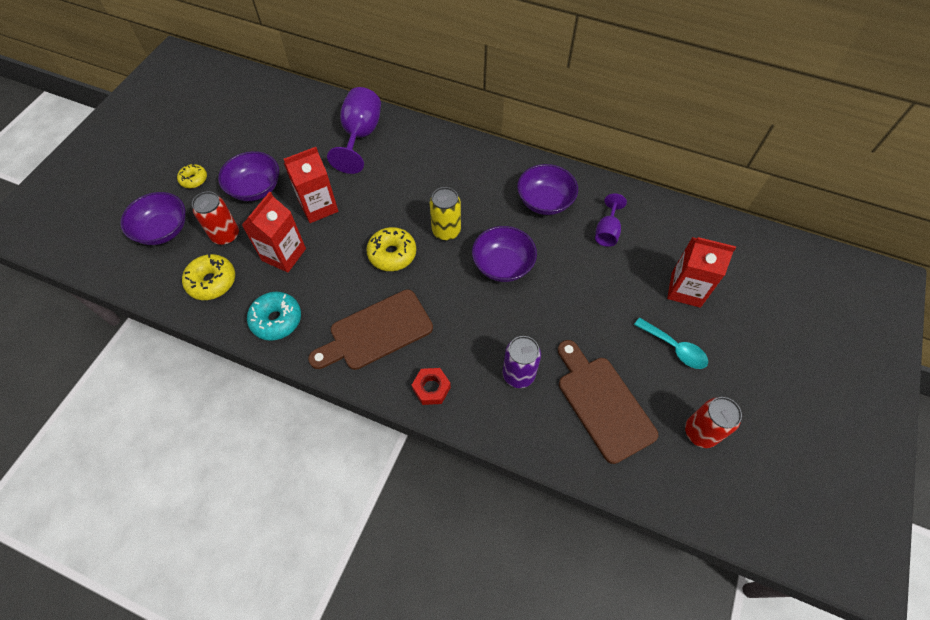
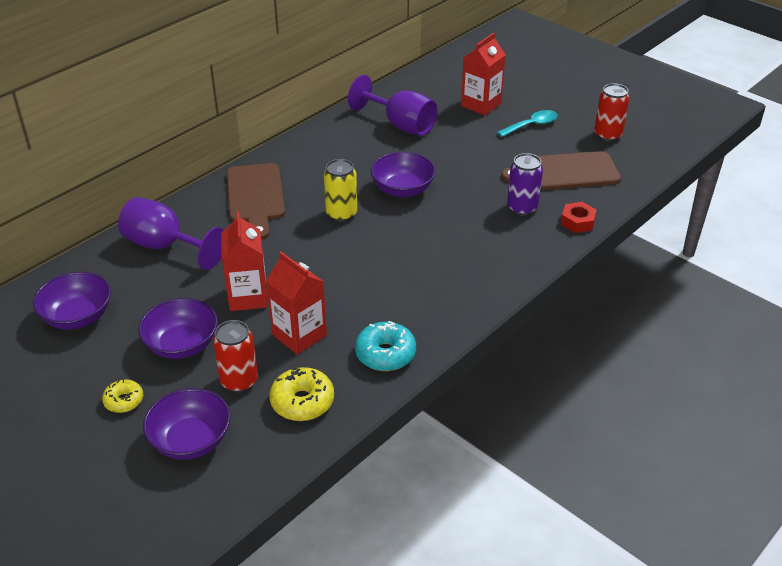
camera: 70 degrees left, 20 degrees down
(376, 332) = (437, 284): brown cutting board -> brown cutting board (255, 197)
(392, 254) = (348, 255): yellow donut -> none
(431, 388) = (515, 261): red nut -> red nut (577, 222)
(545, 201) = (345, 148): purple bowl -> purple bowl (77, 317)
(607, 231) = (400, 125): purple goblet -> purple goblet, size x1.74

